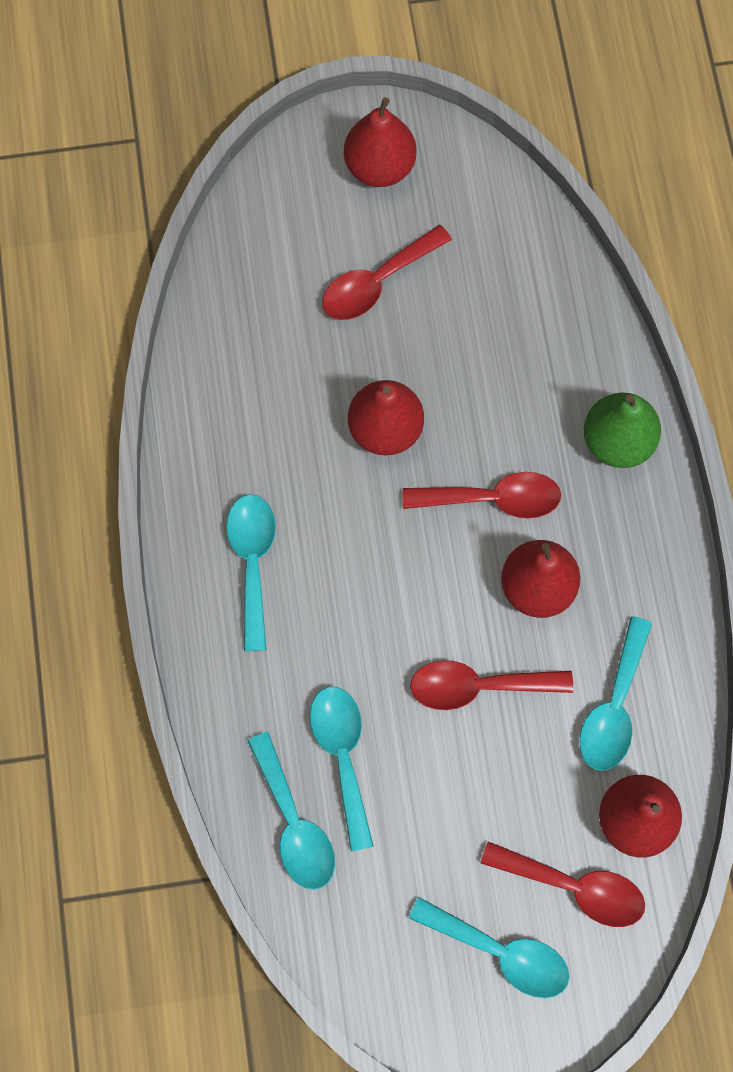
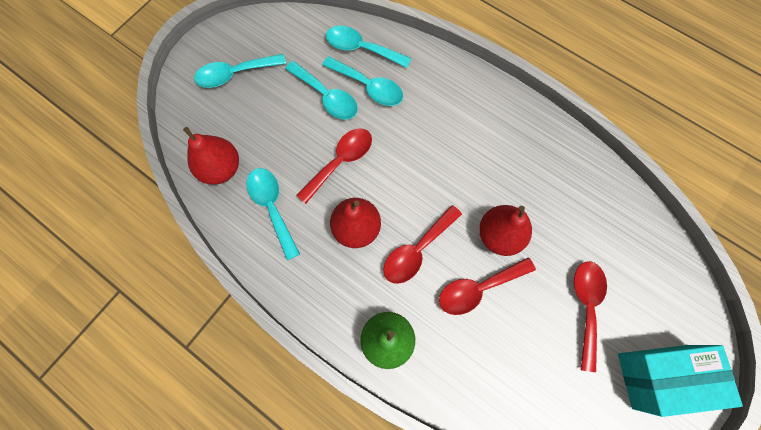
camera: 135 degrees right, 0 degrees up
(252, 562) = (487, 124): turquoise spoon -> turquoise spoon (327, 97)
(379, 166) = (660, 376): red pear -> turquoise box
(575, 887) = (225, 121): red spoon -> red spoon (478, 288)

